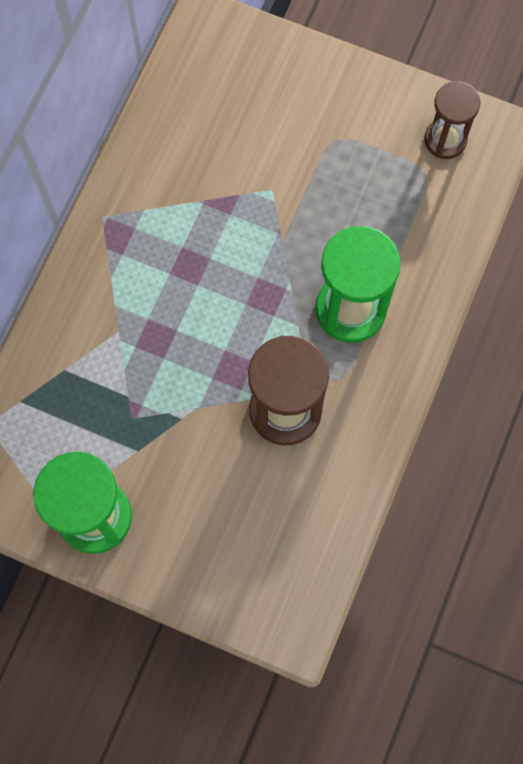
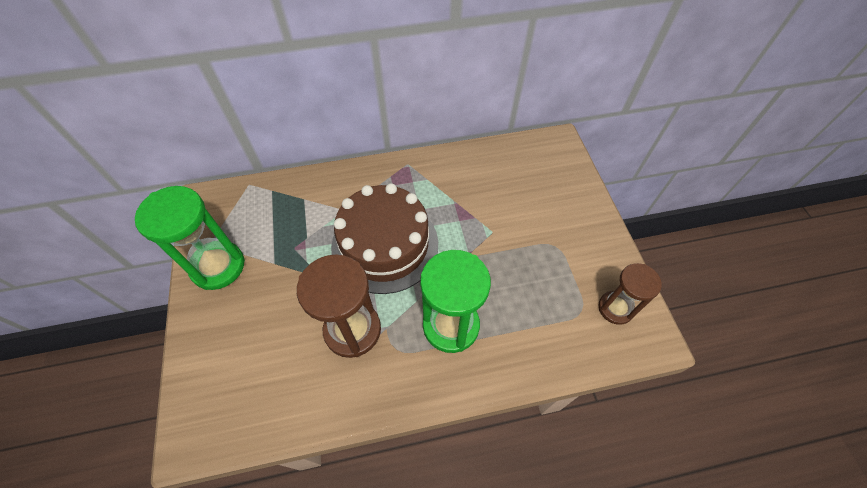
camera: 55 degrees right, 15 degrees down
(203, 315) = (385, 245): none -> brown cake

